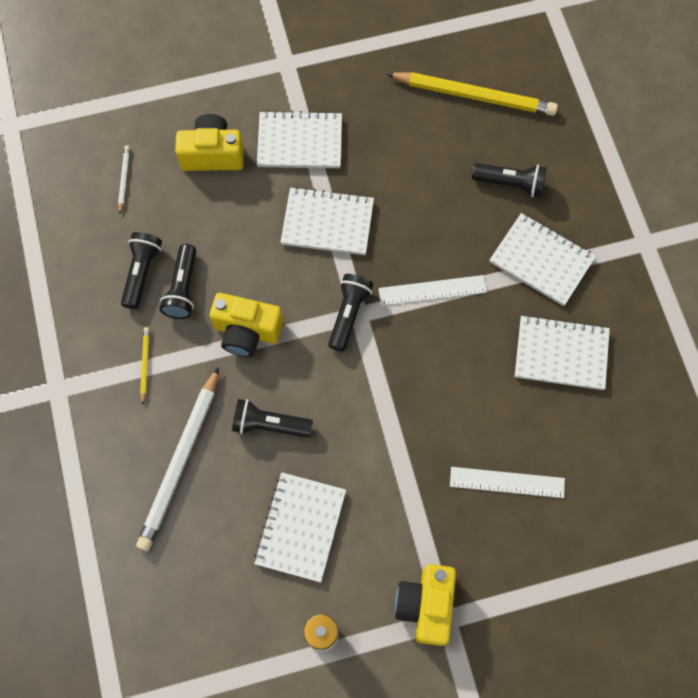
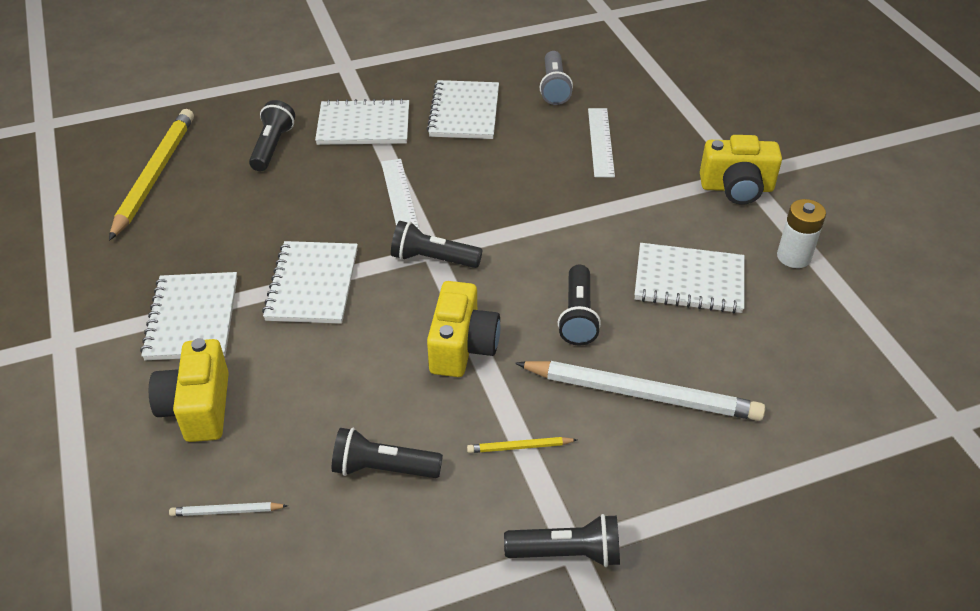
camera: 95 degrees left, 25 degrees down
(183, 289) = (406, 418): black flashlight -> black flashlight (567, 553)
(541, 260) = (364, 125): white notebook -> white notebook turned 60 degrees clockwise
(604, 448) = (554, 88): none -> grey flashlight

